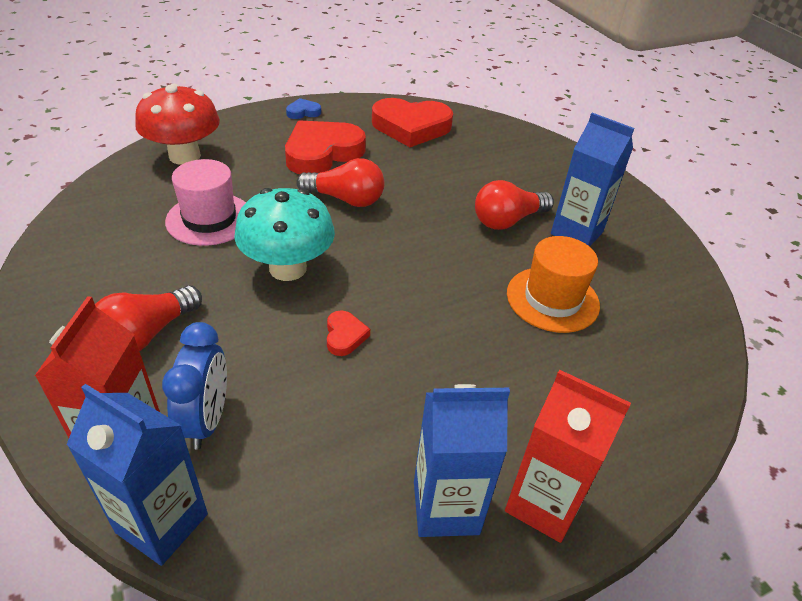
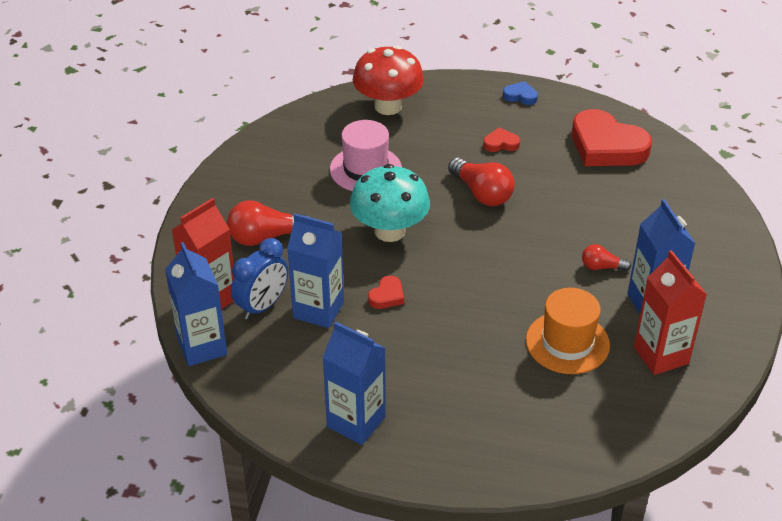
camera: 40 degrees right, 0 degrees up
(282, 390) = (318, 310): none -> blue carton
(322, 153) = (501, 143): red heart -> red heart, size x0.44
(507, 220) = (601, 267): red light bulb -> red light bulb, size x0.56
(543, 503) = (416, 452): red carton -> red carton (661, 355)

